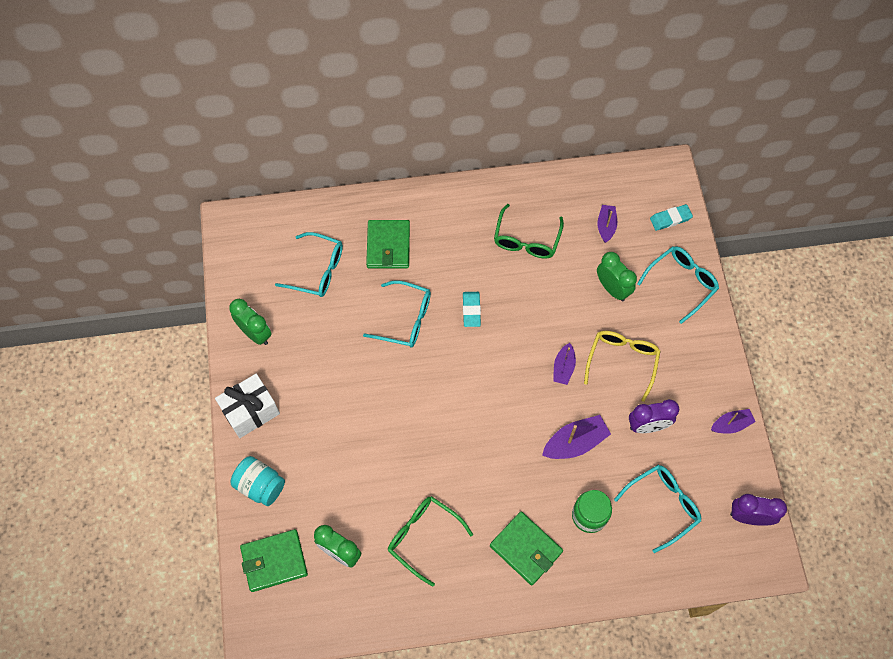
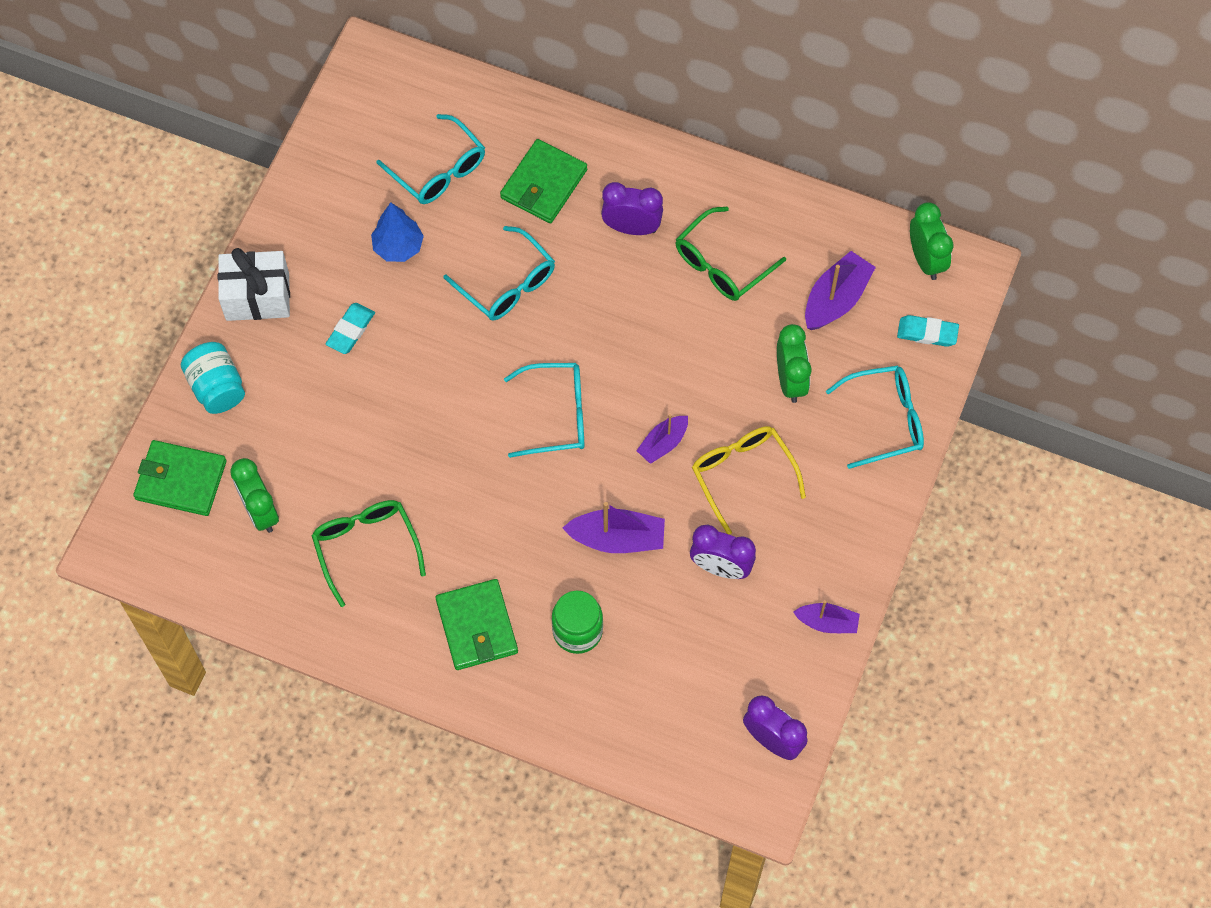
camera: 30 degrees right, 0 degrees up
(255, 333) = (318, 208): green clock -> green clock (926, 260)
(322, 331) = (398, 247): none -> blue tree
(459, 245) = (631, 227): none -> purple clock
(471, 310) = (595, 315): turquoise eraser -> turquoise eraser (350, 330)
(606, 226) = (836, 299): purple boat -> purple boat, size x1.56
(622, 361) = (742, 474): yellow glasses -> yellow glasses turned 75 degrees counterclockwise
(663, 505) = (675, 669): turquoise glasses -> turquoise glasses (557, 415)

